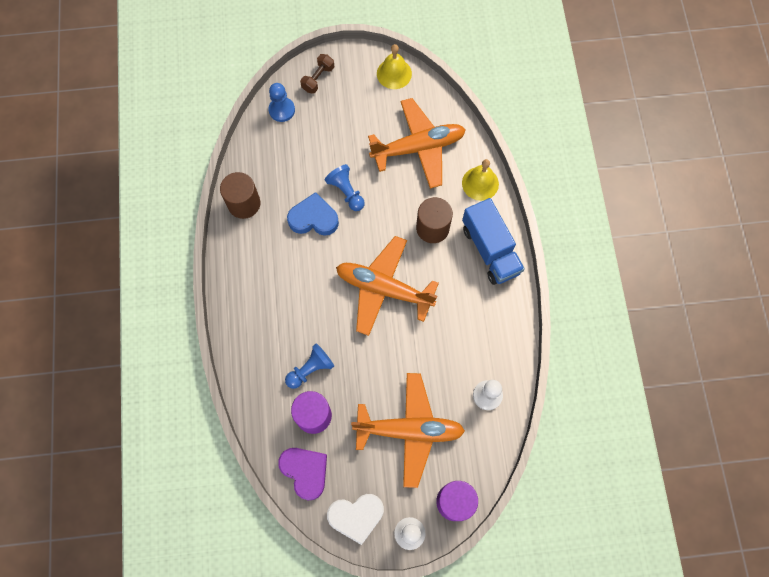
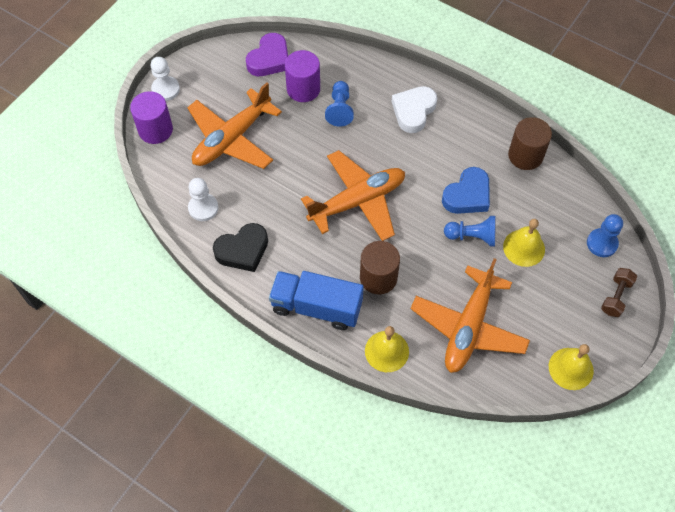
camera: 130 degrees right, 10 degrees down
(305, 471) = (269, 59): purple heart -> purple heart turned 60 degrees counterclockwise
(318, 78) = (616, 297): brown dumbbell -> brown dumbbell turned 45 degrees clockwise
(327, 154) = (524, 248): none -> yellow bell
(356, 516) = (209, 67): white heart -> white heart (413, 111)
(494, 335) = (243, 250): none -> black heart

